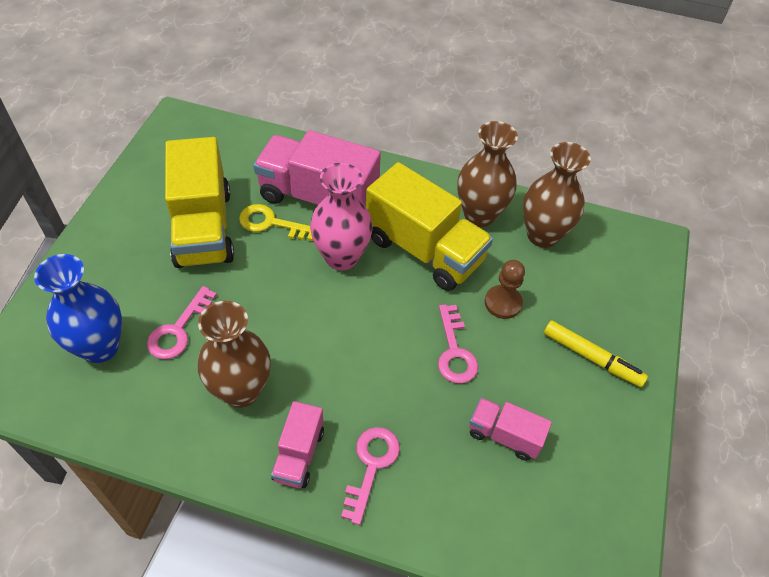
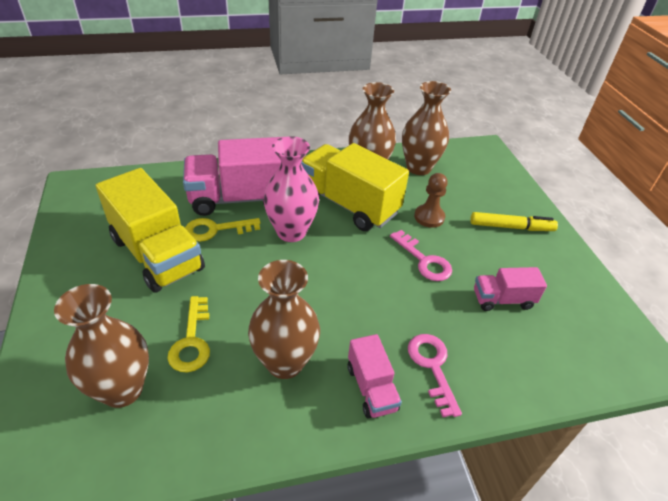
camera: 30 degrees left, 10 degrees down
(100, 347) = (122, 389): blue vase -> brown vase
(179, 329) = (192, 340): pink key -> yellow key
(424, 250) = (348, 204): yellow truck -> yellow truck turned 150 degrees counterclockwise

